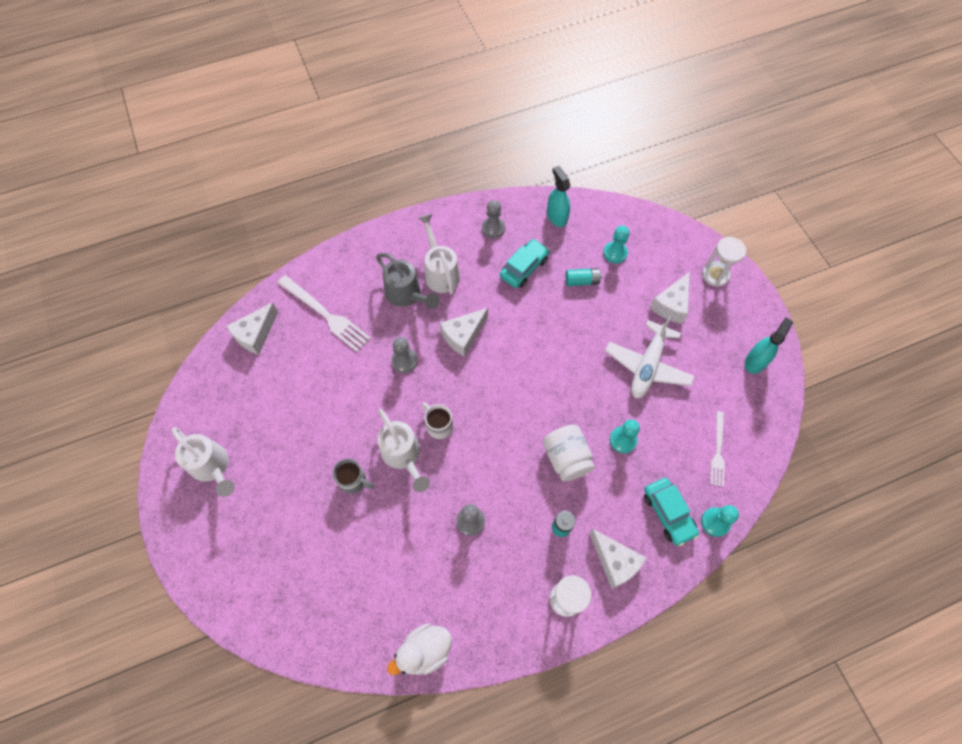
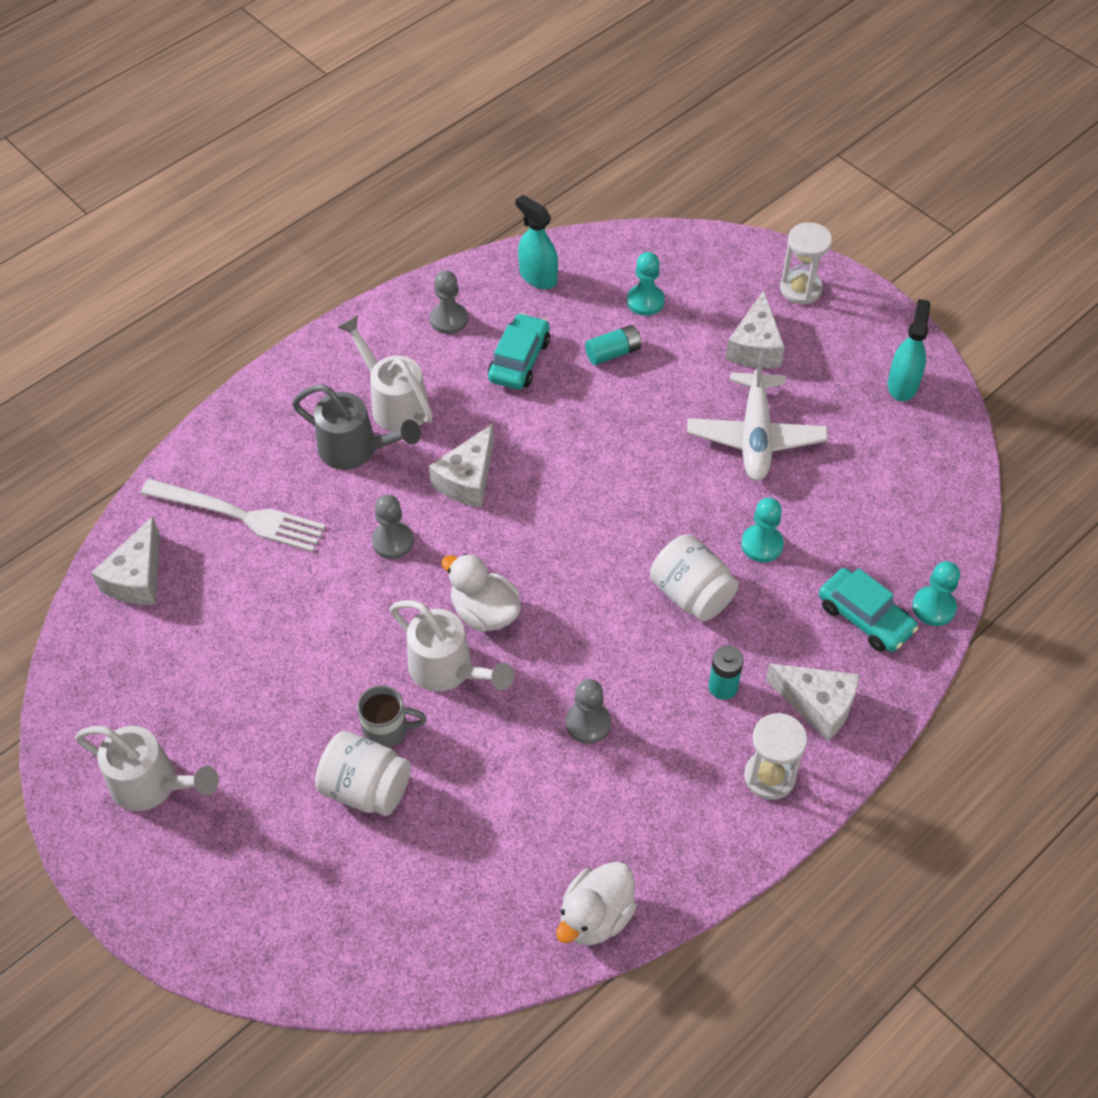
camera: 20 degrees left, 10 degrees down
(327, 514) = (366, 788): none -> white jar
(439, 426) = (484, 612): white mug -> white duck
(718, 451) = (899, 516): white fork -> none

